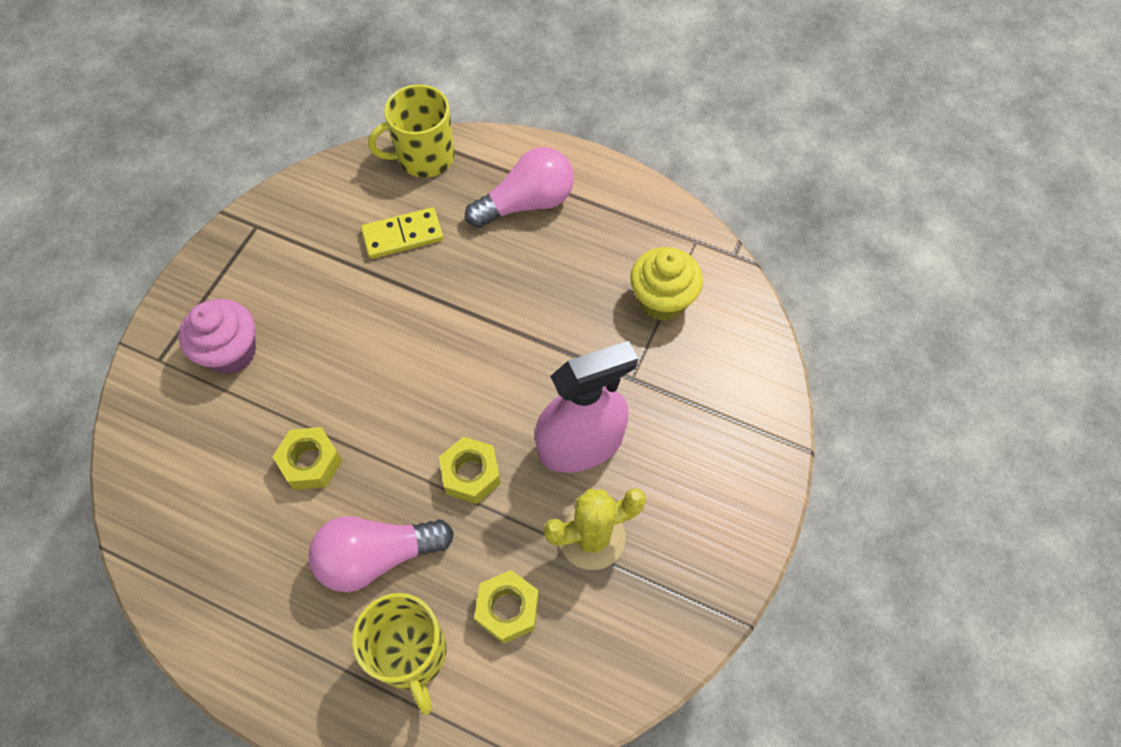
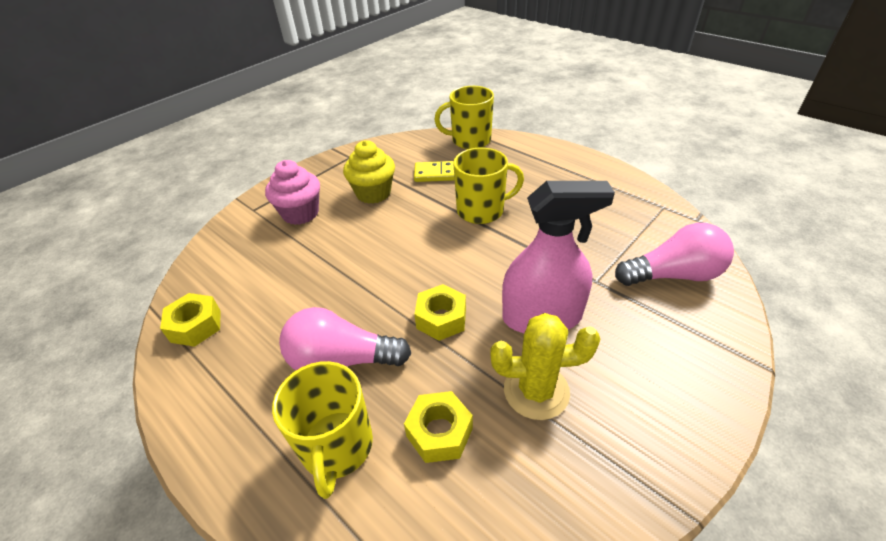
camera: 20 degrees right, 20 degrees down
(311, 462) = (321, 285): yellow nut -> yellow nut (196, 326)
(475, 294) = (481, 210): none -> yellow mug
(527, 203) = (534, 170): pink light bulb -> pink light bulb (673, 275)
(662, 300) = (630, 236): yellow cupcake -> yellow cupcake (373, 193)

